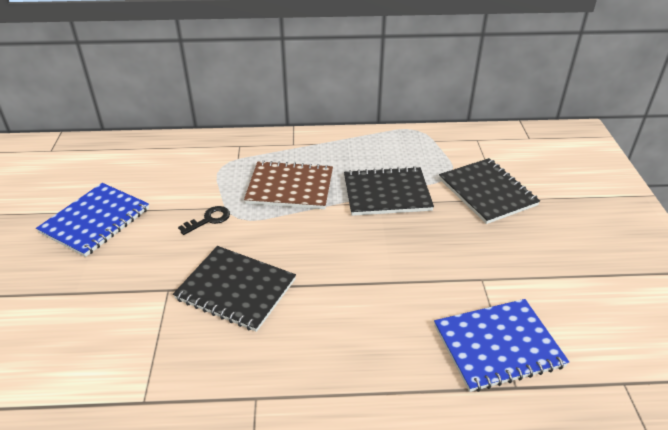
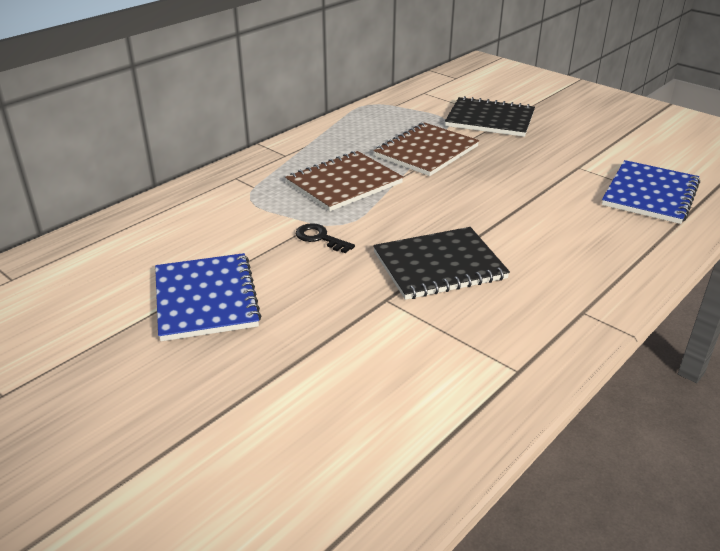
camera: 45 degrees left, 5 degrees down
(209, 219) = (320, 238): black key -> black key turned 60 degrees counterclockwise
(387, 193) = (426, 151): black notebook -> brown notebook

